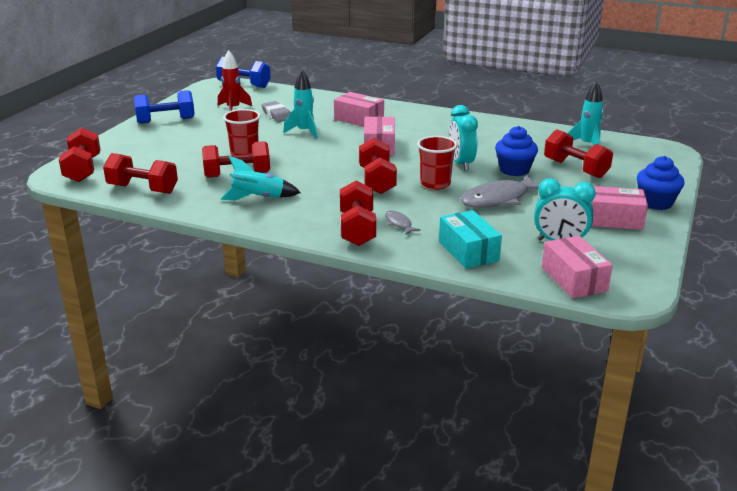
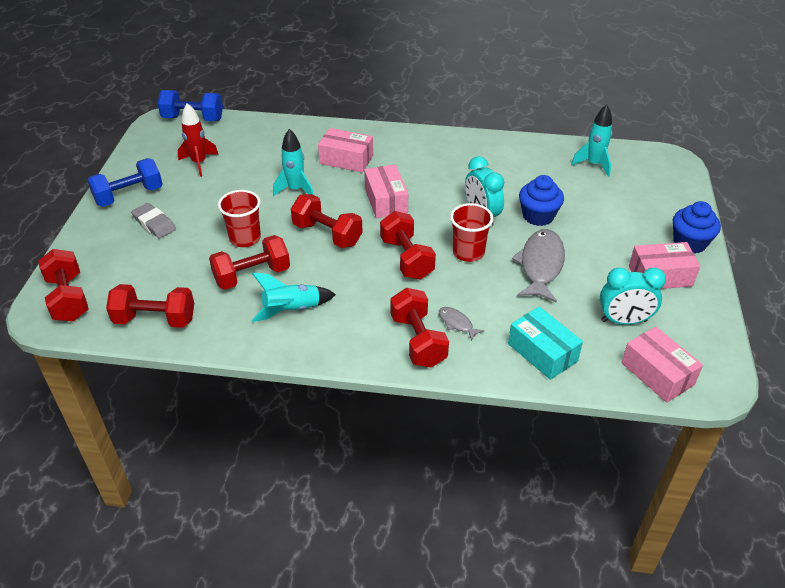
camera: 15 degrees left, 15 degrees up
(277, 115) = (253, 165): grey eraser -> grey eraser (154, 223)
(499, 199) = (540, 265): grey fish -> grey fish turned 150 degrees clockwise
(575, 169) = (596, 204): red dumbbell -> red dumbbell (327, 234)

